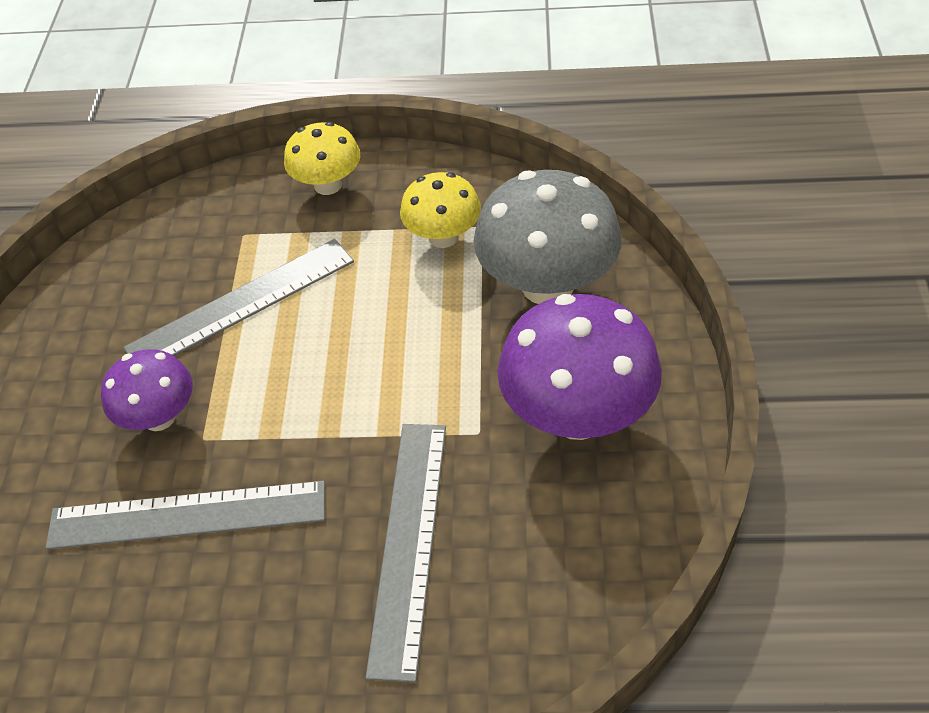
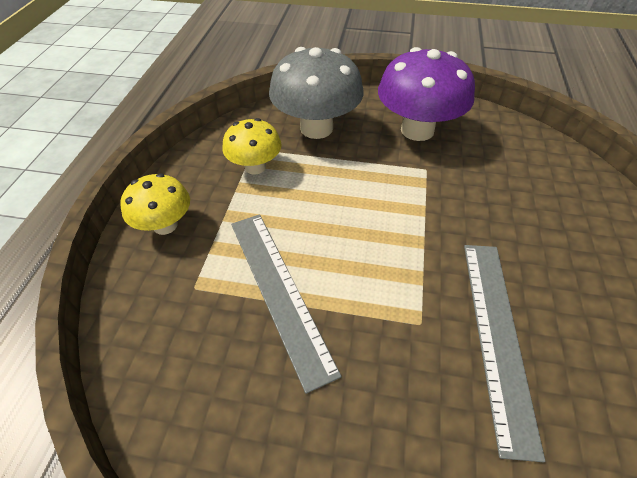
camera: 85 degrees left, 0 degrees up
(159, 417) = (395, 359): purple mushroom -> none
(409, 543) = (509, 207): grey ruler -> none

